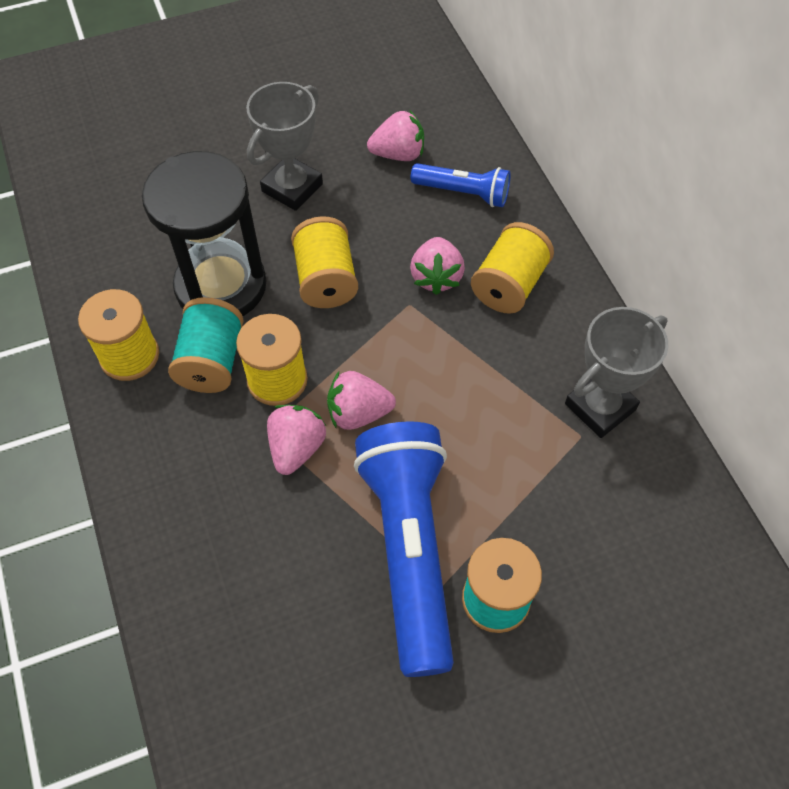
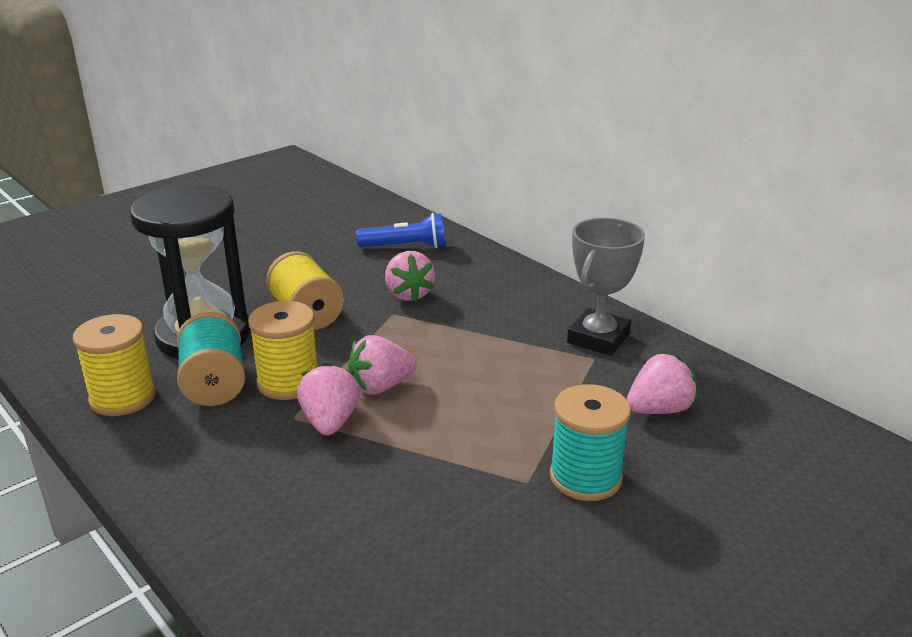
camera: 20 degrees left, 30 degrees down
(292, 187) = (248, 268): grey trophy -> none
(398, 154) = (337, 236): pink strawberry -> pink strawberry (659, 409)
(409, 550) = (481, 464): blue flashlight -> none
(509, 285) = (475, 287): yellow spool -> none

